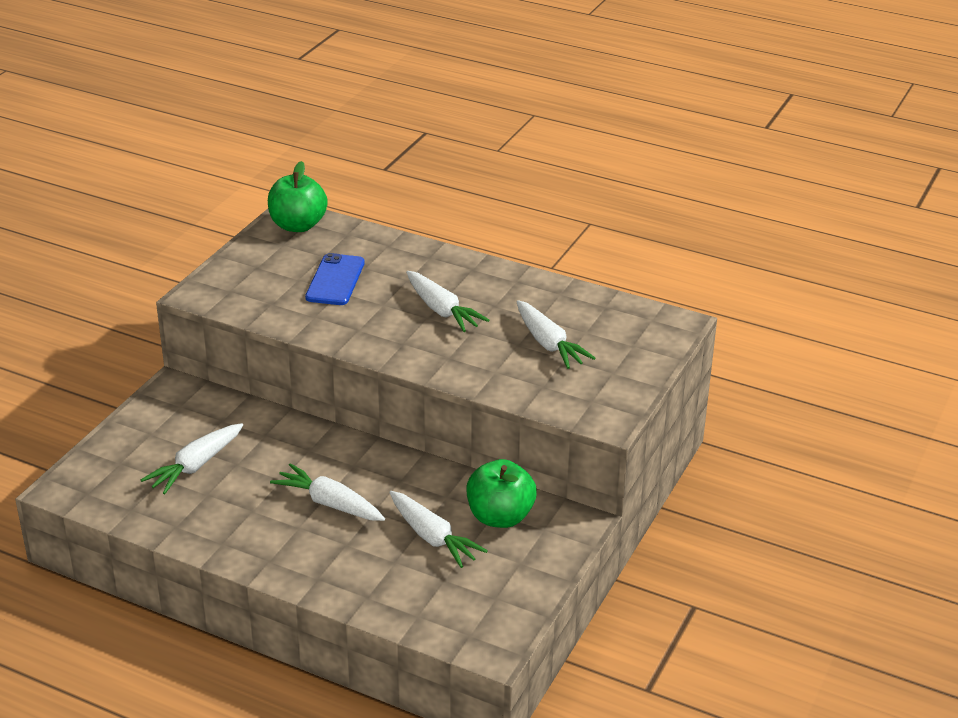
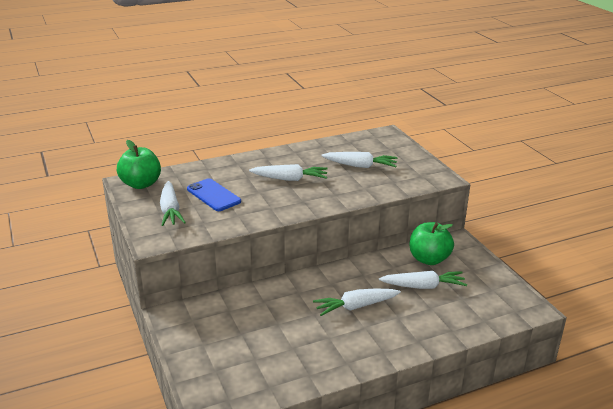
camera: 50 degrees left, 5 degrees down
(195, 466) = (259, 340): white carrot -> white carrot (170, 210)

